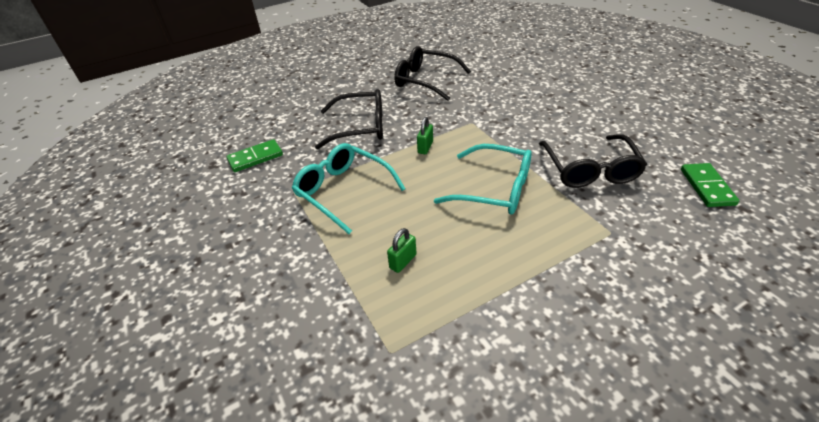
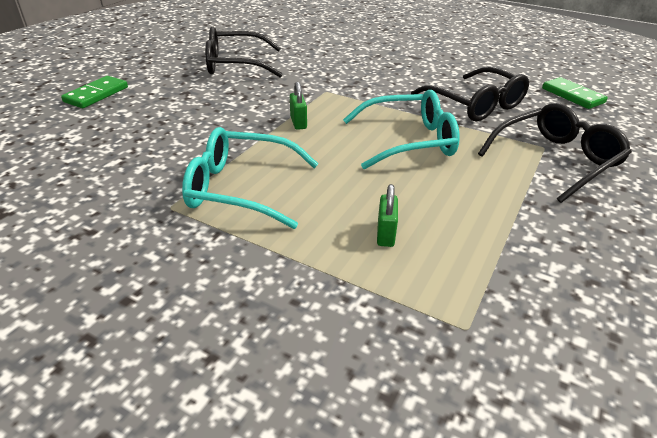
camera: 35 degrees left, 5 degrees down
(255, 158) = (72, 186): green domino -> green domino (96, 95)
(361, 127) = (199, 121): black glasses -> black glasses (556, 160)

